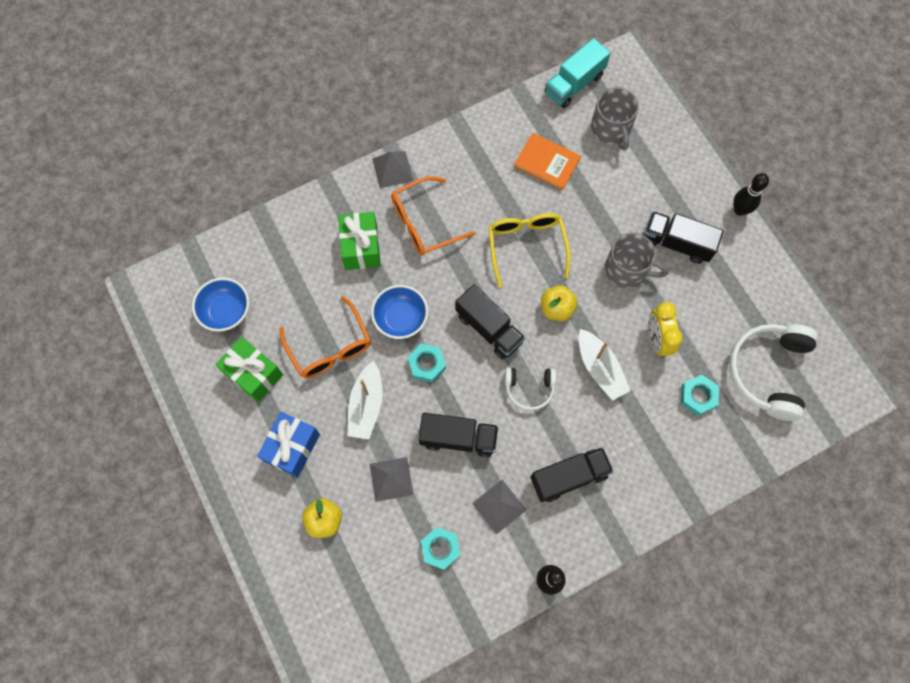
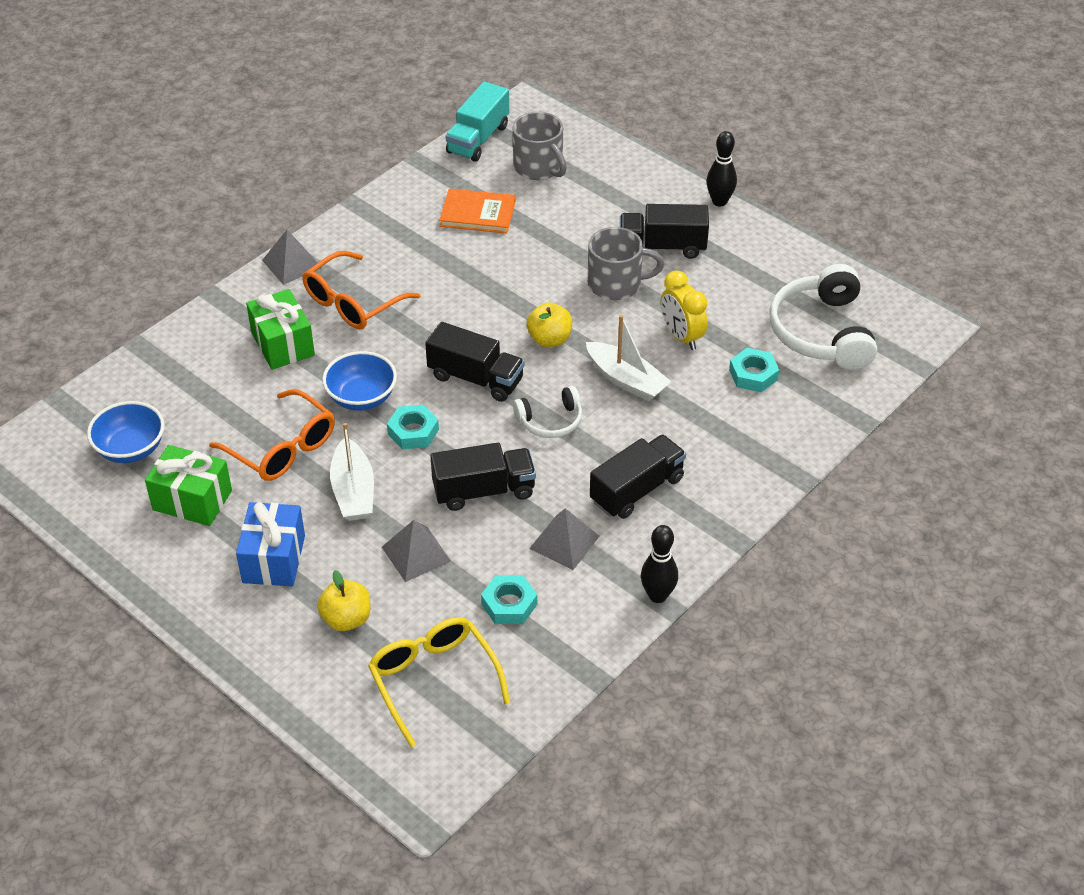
camera: 20 degrees left, 25 degrees down
(526, 246) = (487, 292): yellow glasses -> yellow glasses (433, 679)

